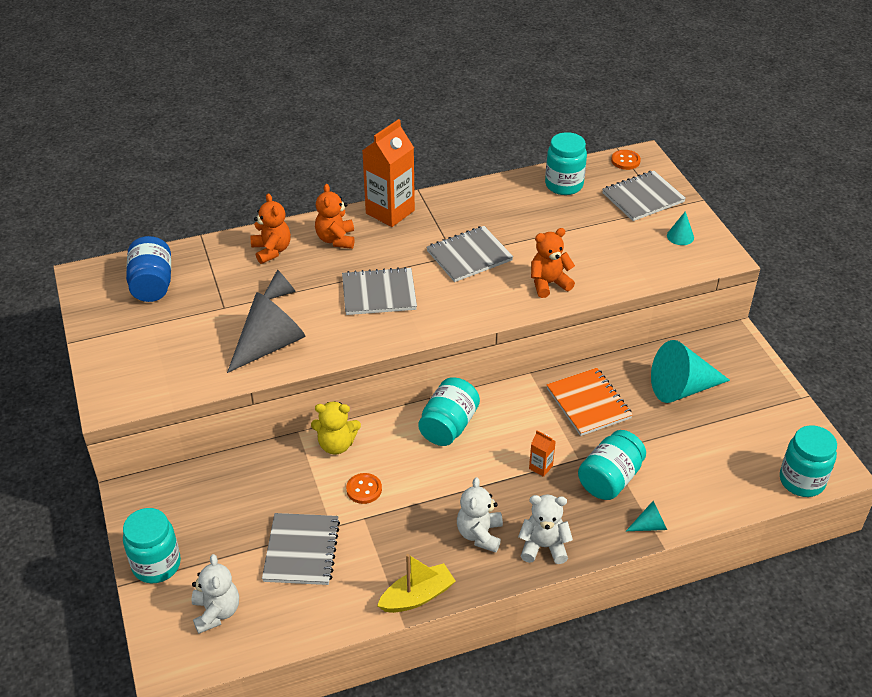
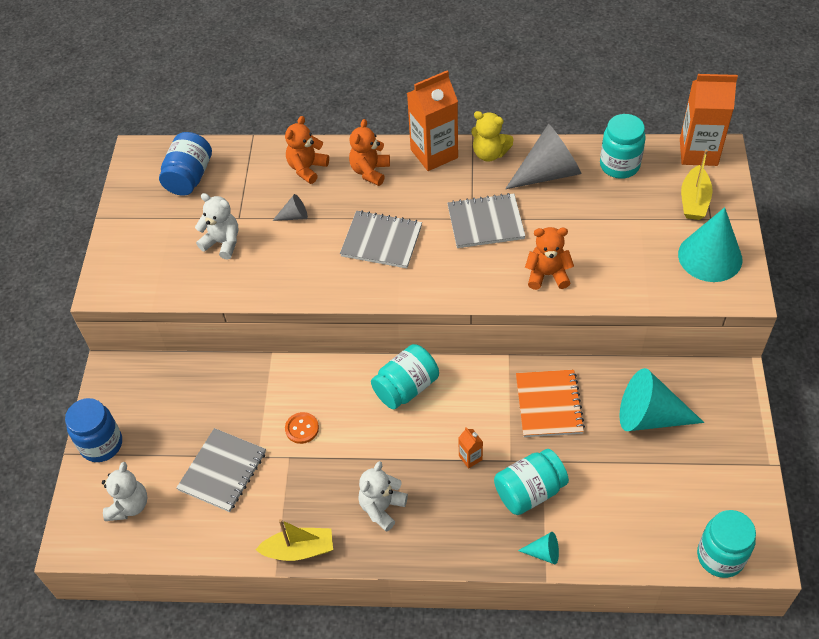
camera: 25 degrees right, 10 degrees up
(156, 565) = (101, 444): turquoise jar -> blue jar
(270, 345) = (260, 268): grey cone -> grey cone (548, 173)
(272, 250) = (307, 168): orange teddy bear -> orange teddy bear turned 150 degrees counterclockwise
(336, 445) = (298, 376): yellow teddy bear -> yellow teddy bear (489, 153)
(543, 546) = (433, 540): white teddy bear -> white teddy bear (222, 243)
(625, 161) = (698, 152): orange button -> orange carton
(643, 198) = (694, 201): grey notebook -> yellow boat
(680, 236) = (710, 256): turquoise cone -> turquoise cone, size x2.18

